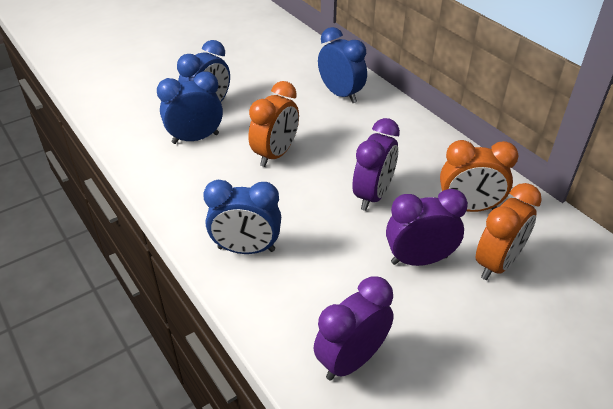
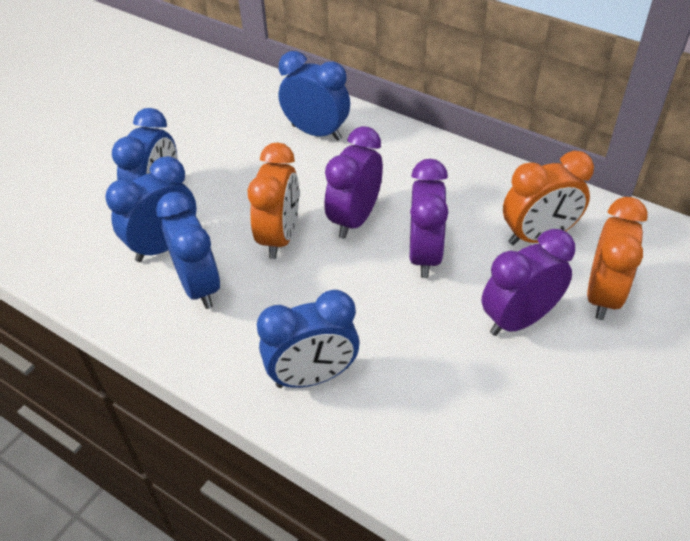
camera: 20 degrees left, 5 degrees up
(204, 170) = (199, 286): none -> blue clock
(351, 360) = (511, 473): purple clock -> purple clock (354, 219)

